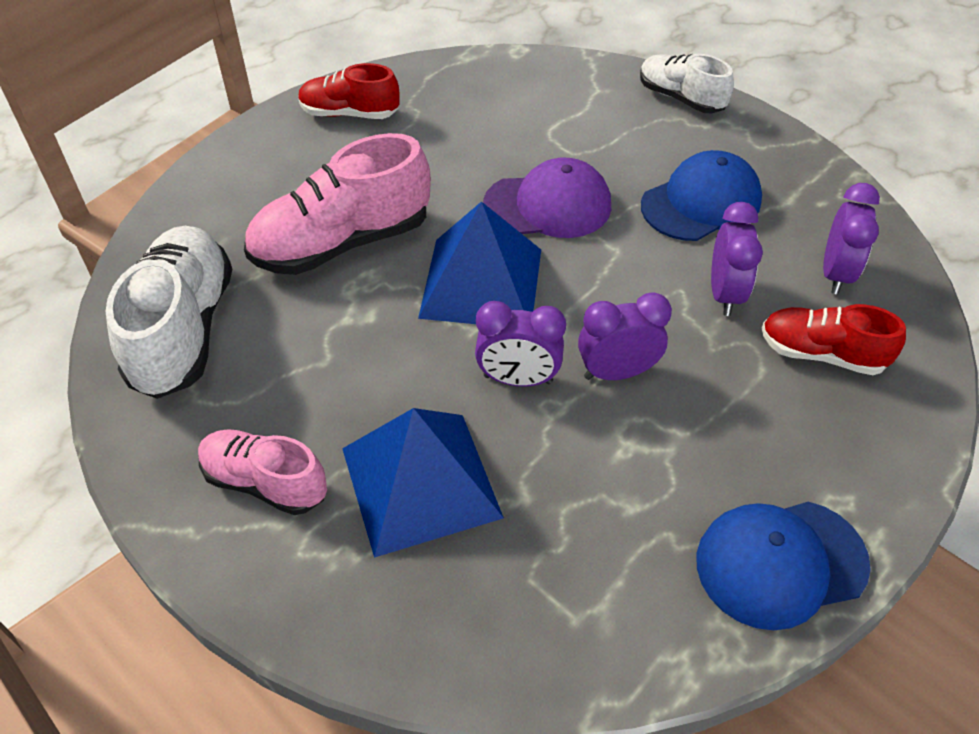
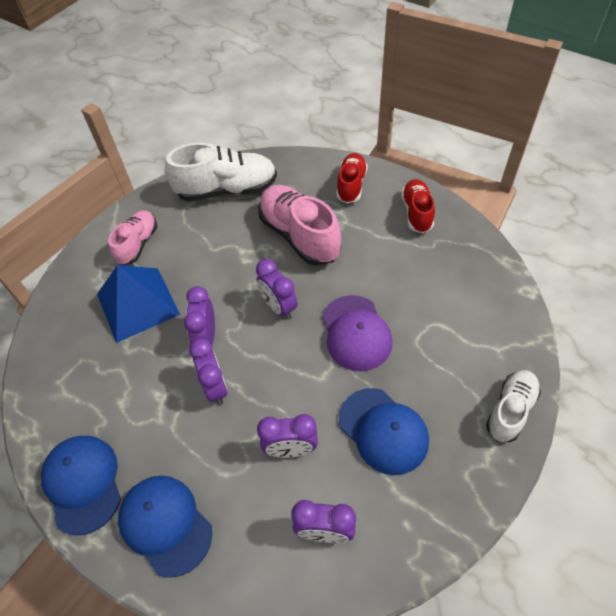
camera: 85 degrees right, 5 degrees up
(481, 282) = (279, 307): blue pyramid -> purple clock
(821, 354) = (242, 515): red shoe -> red shoe (351, 185)
(840, 445) = (165, 524): none -> blue cap

